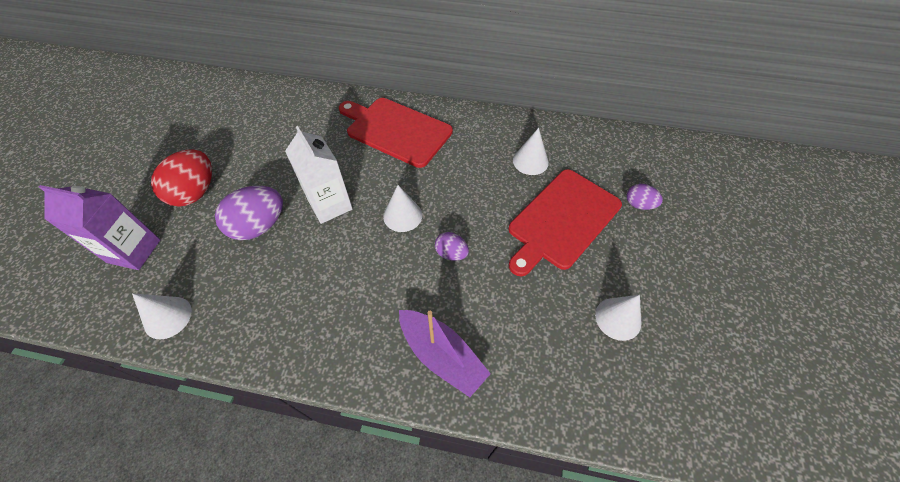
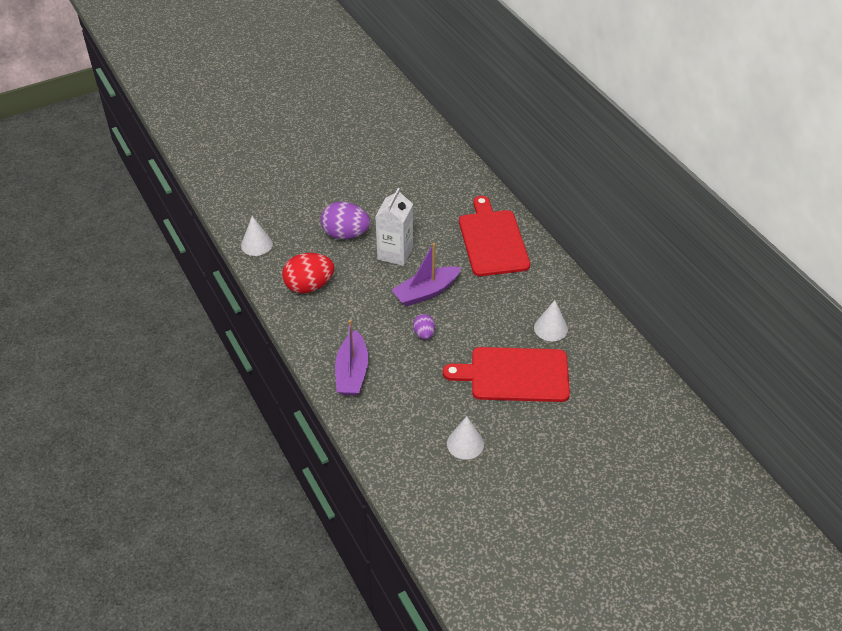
camera: 50 degrees right, 10 degrees down
(134, 251) = (275, 198): purple carton -> none
(195, 192) = (336, 189): red egg -> red egg (309, 286)
(402, 215) = (426, 292): white cone -> purple boat
(639, 204) = (580, 411): purple egg -> none

